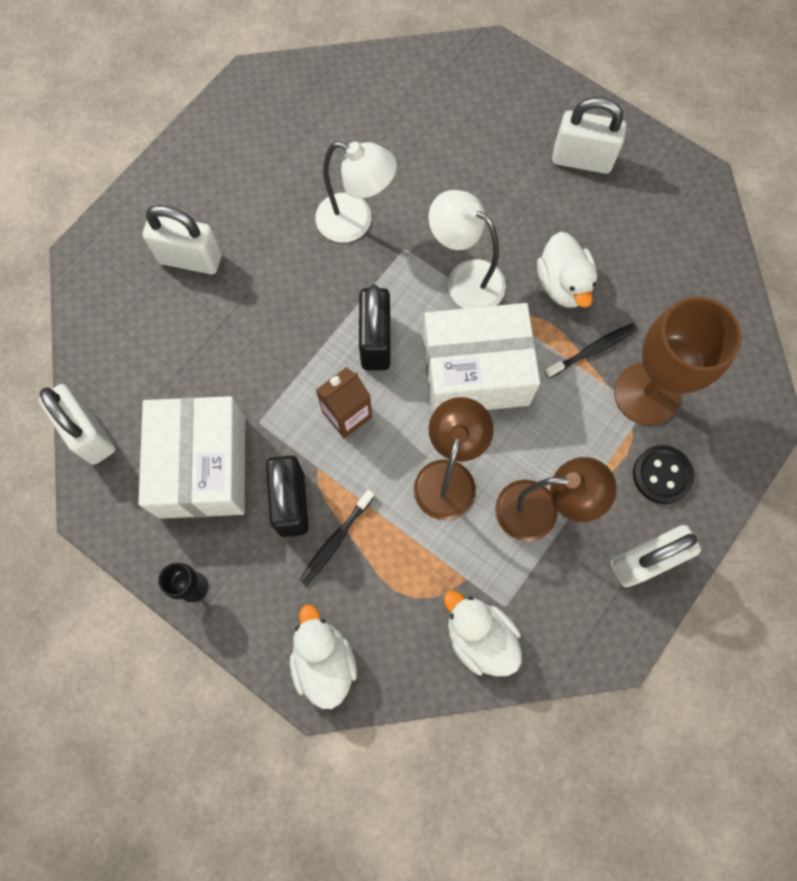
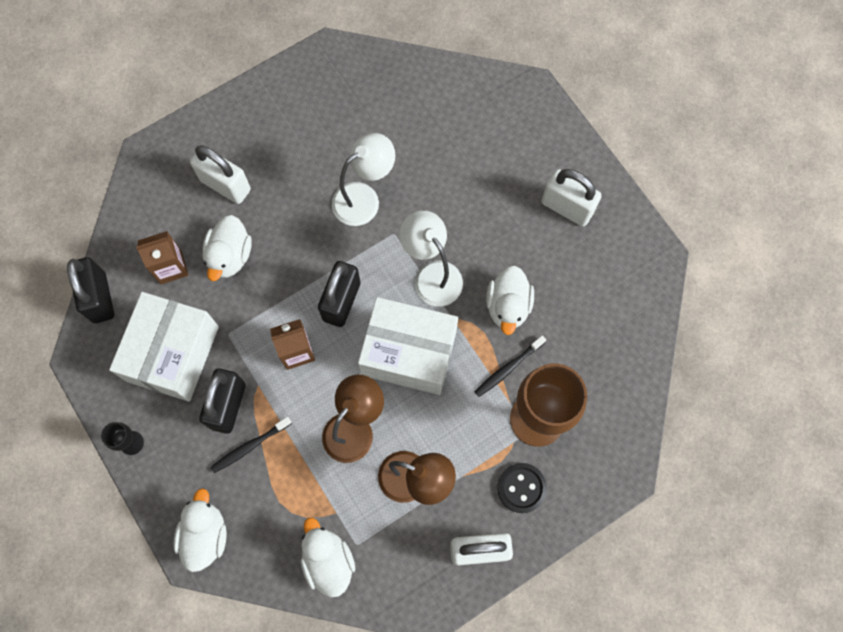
camera: 20 degrees right, 0 degrees up
(89, 434) = (100, 298): white padlock -> black padlock
(161, 370) = (171, 267): none -> brown carton
(226, 335) = (230, 256): none -> white duck
(355, 222) = (364, 198): white lamp -> white lamp turned 75 degrees counterclockwise
(592, 350) = (508, 368): black toothbrush -> black toothbrush turned 150 degrees clockwise

